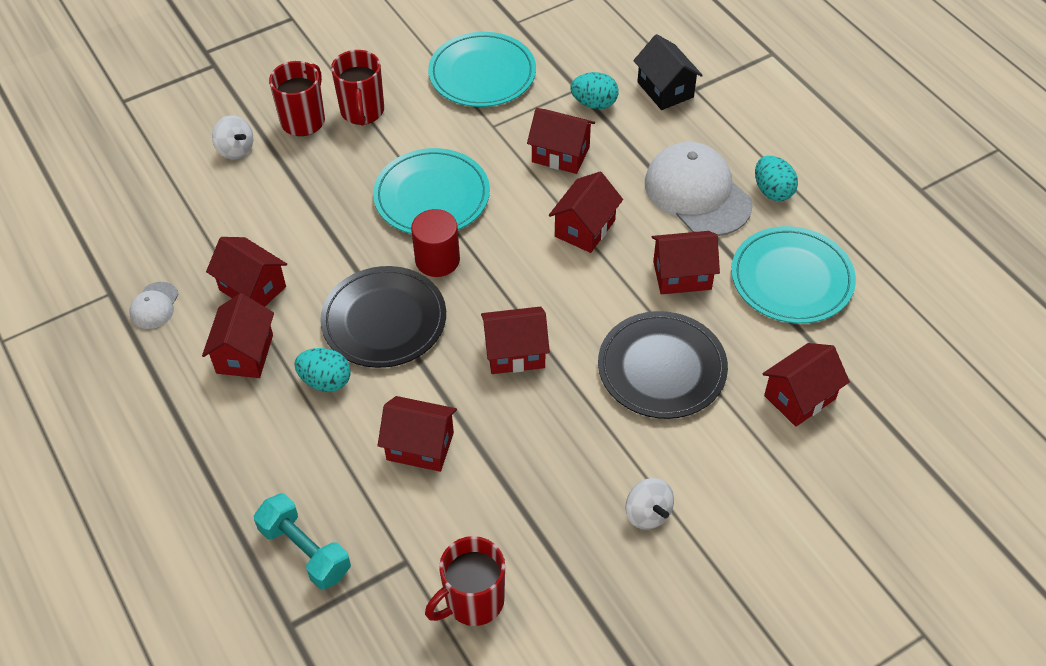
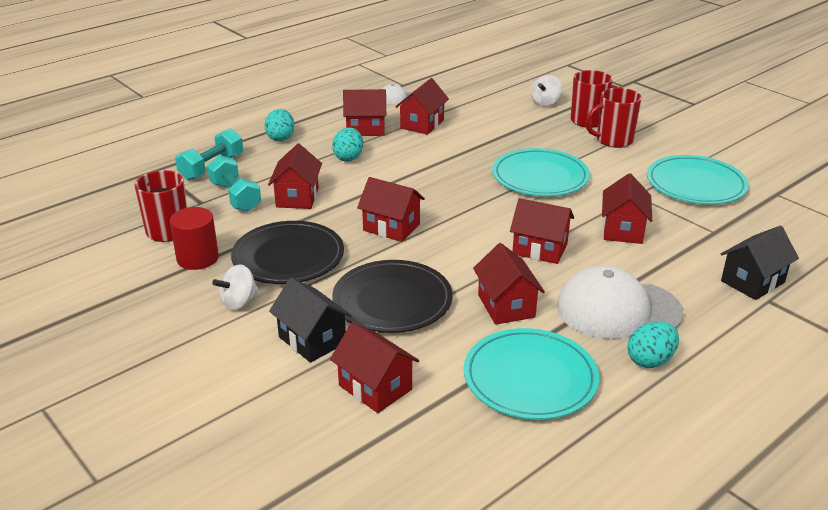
camera: 80 degrees right, 20 degrees down
(384, 320) = (408, 172): black plate -> black plate (288, 257)
(400, 519) = (235, 197): none -> turquoise dumbbell
(437, 260) = (474, 186): red cylinder -> red cylinder (197, 258)
(515, 353) = (391, 227): red house -> red house turned 45 degrees counterclockwise
(594, 103) = (701, 242): turquoise egg -> turquoise egg (281, 138)
(697, 193) = (618, 309): white cap -> white cap turned 135 degrees counterclockwise
(723, 445) = (312, 340): none -> black house

